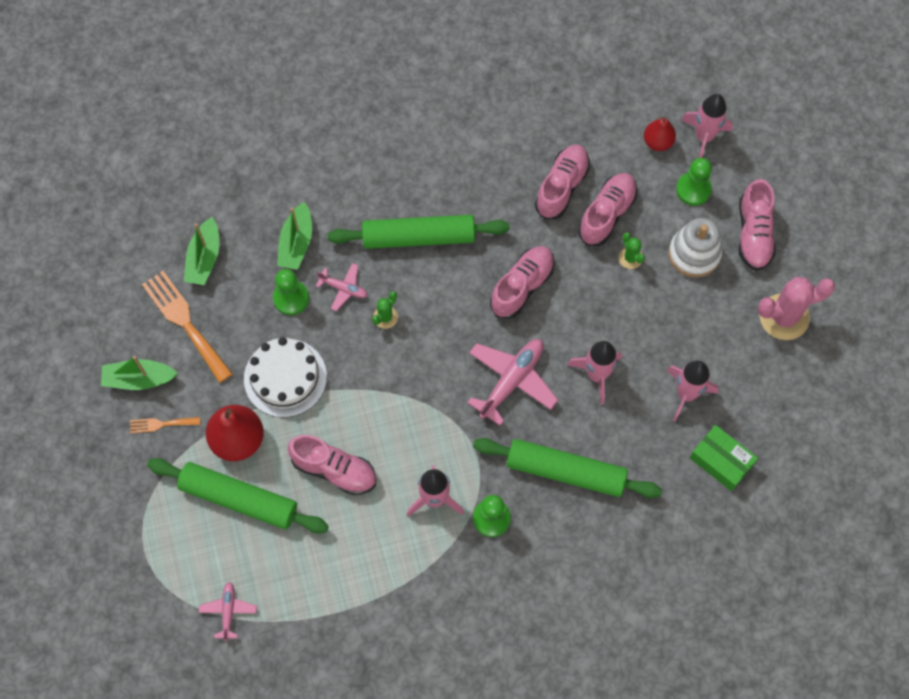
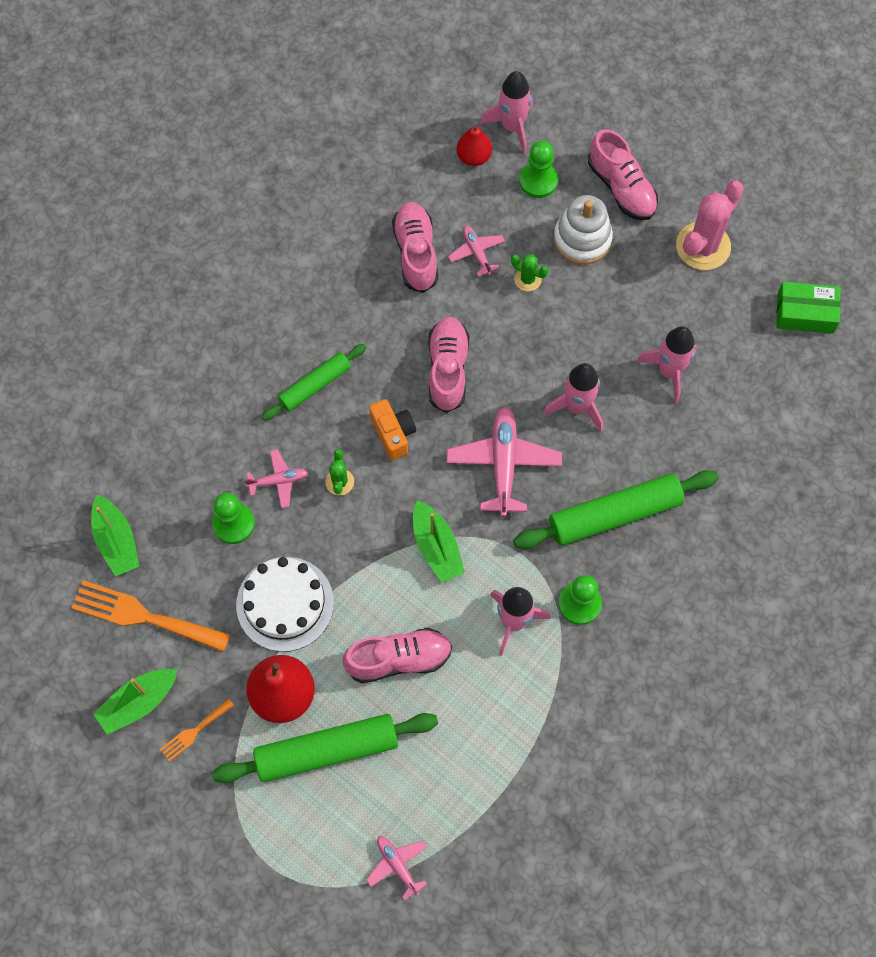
camera: 35 degrees left, 0 degrees up
(296, 243) = (199, 467): green boat -> green boat (436, 547)
(418, 237) = (315, 385): green rolling pin -> green rolling pin, size x0.61
(448, 307) = (393, 434): none -> orange camera
(607, 214) = (476, 252): pink shoe -> pink plane
(721, 461) = (744, 412): green box -> green box (805, 313)

